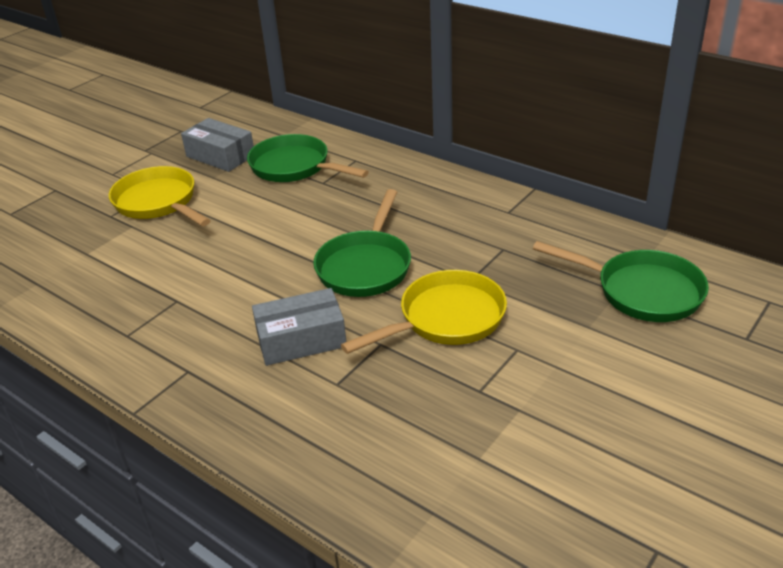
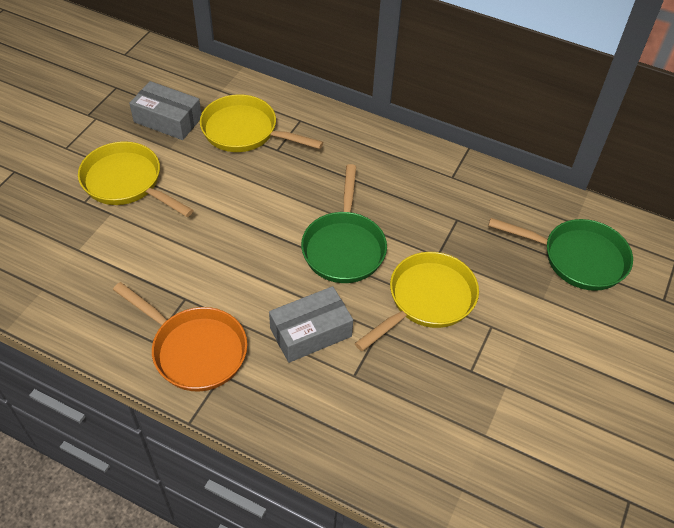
camera: 15 degrees left, 15 degrees up
(168, 346) = (195, 350): none -> orange pan
(294, 167) = (244, 131): green pan -> yellow pan

